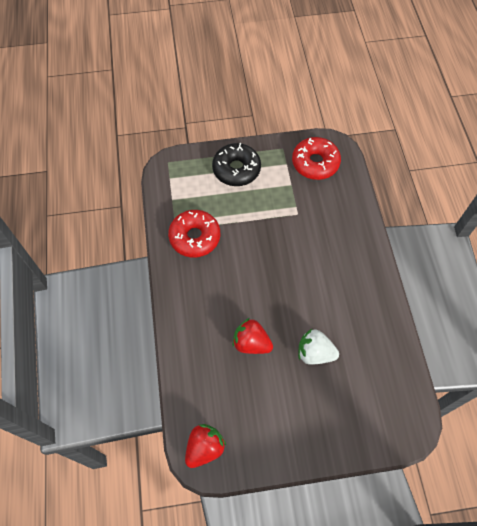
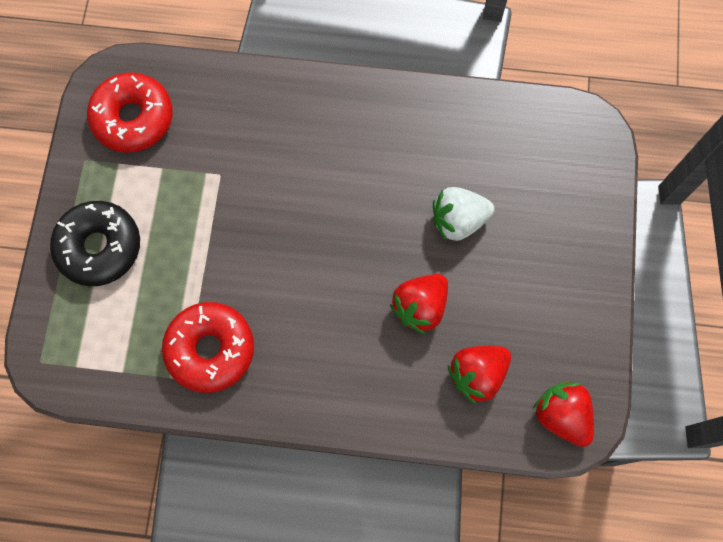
camera: 75 degrees left, 10 degrees up
(218, 387) = (477, 374): none -> red strawberry
(315, 353) = (458, 220): white strawberry -> white strawberry turned 45 degrees clockwise

